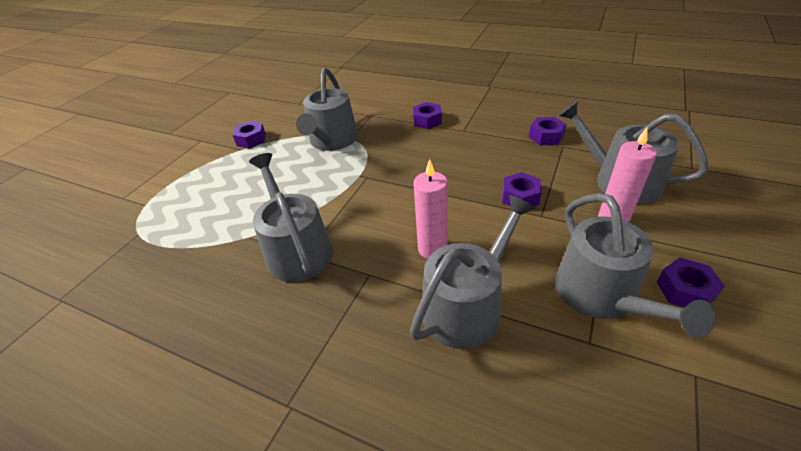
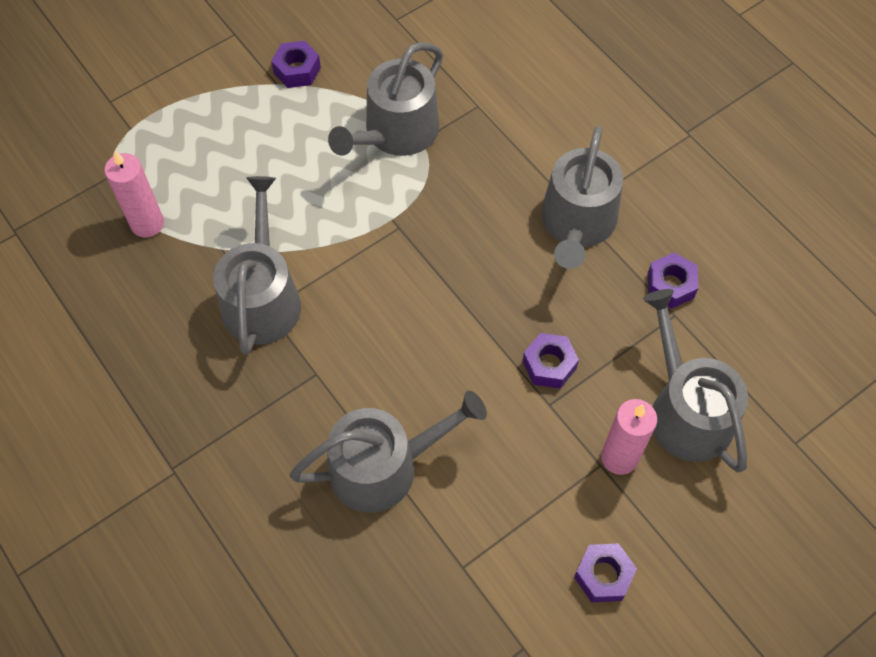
camera: 25 degrees right, 20 degrees up
(427, 121) = (543, 162): purple nut -> none
(432, 249) = (399, 380): pink candle -> pink candle (147, 224)
(602, 296) = (518, 533): grey watering can -> grey watering can (577, 224)

